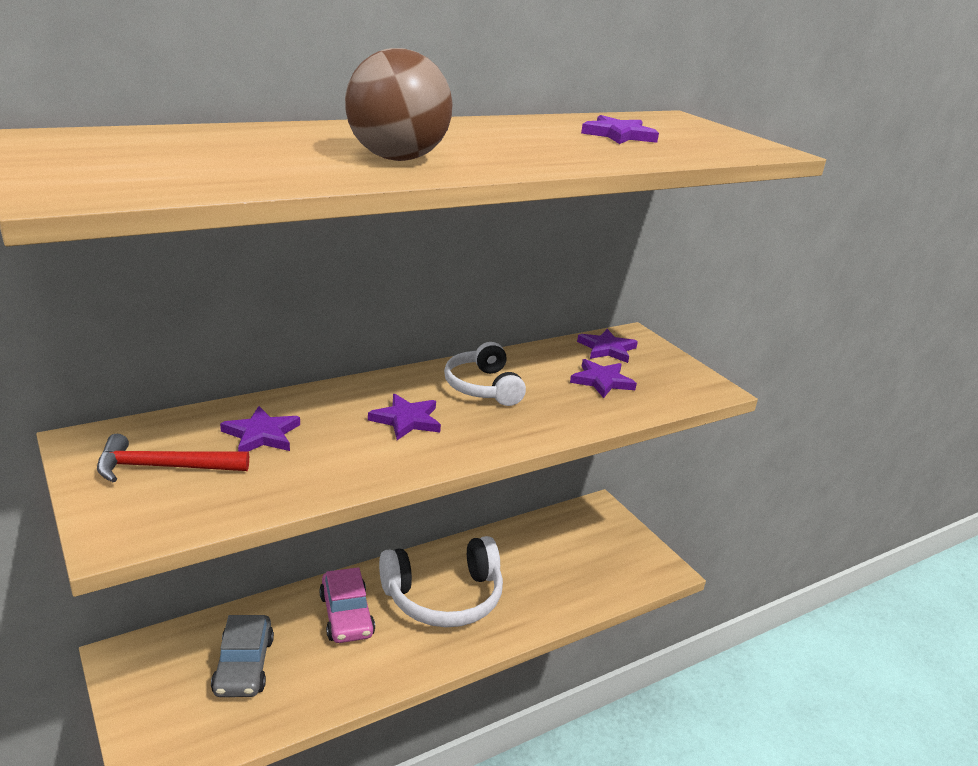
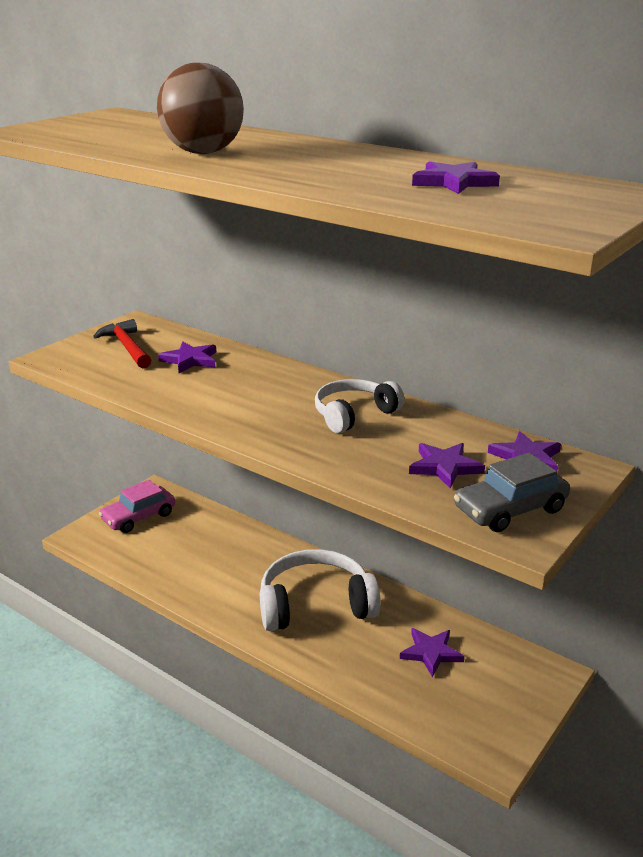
camera: 70 degrees right, 0 degrees up
(244, 665) = (176, 537): grey car -> grey car (510, 509)
(346, 615) = (255, 562): pink car -> pink car (139, 517)
(406, 420) = (261, 398): purple star -> purple star (431, 653)
(444, 597) = (315, 605): white headphones -> white headphones turned 120 degrees clockwise

